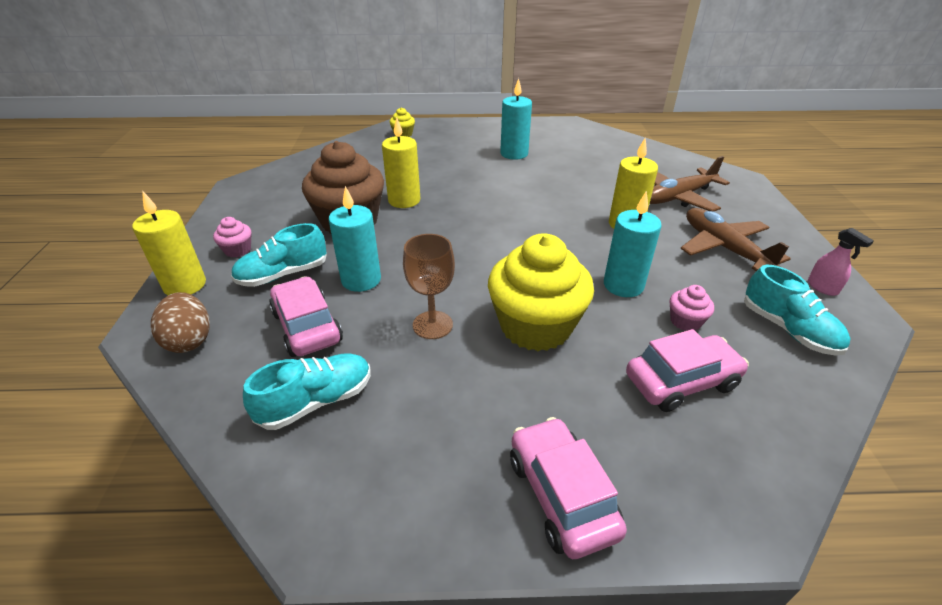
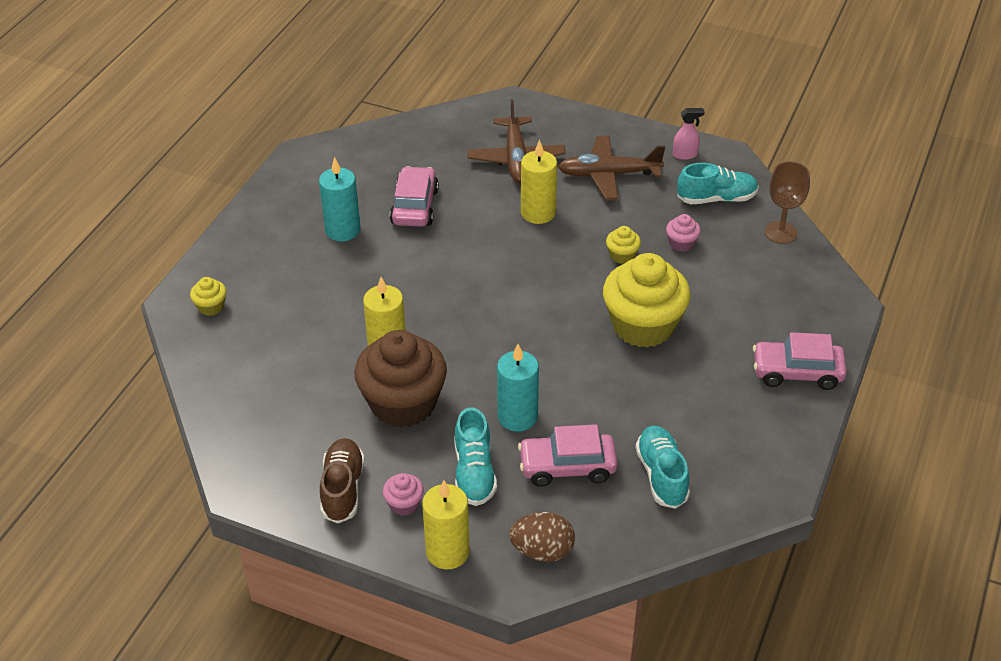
camera: 65 degrees left, 5 degrees up
(248, 220) = (342, 489): none -> brown shoe
(432, 325) = (608, 386): brown goblet -> brown goblet (781, 232)
(623, 285) = (622, 255): turquoise candle -> yellow cupcake
(681, 381) = (737, 276): pink car -> pink car (414, 206)

